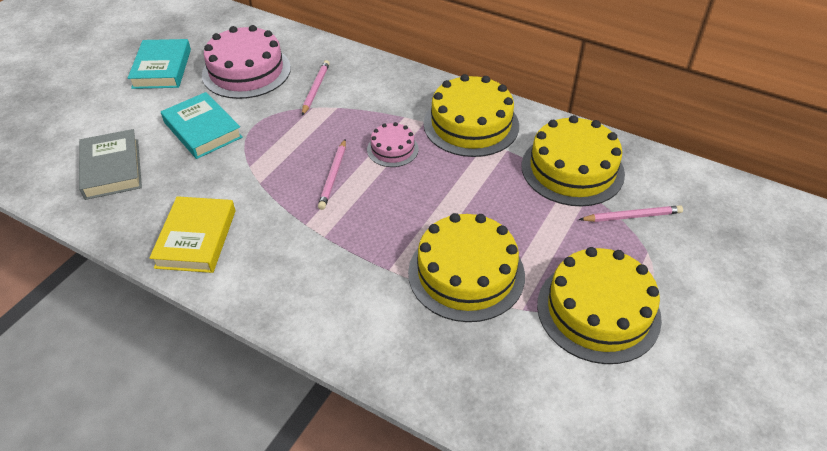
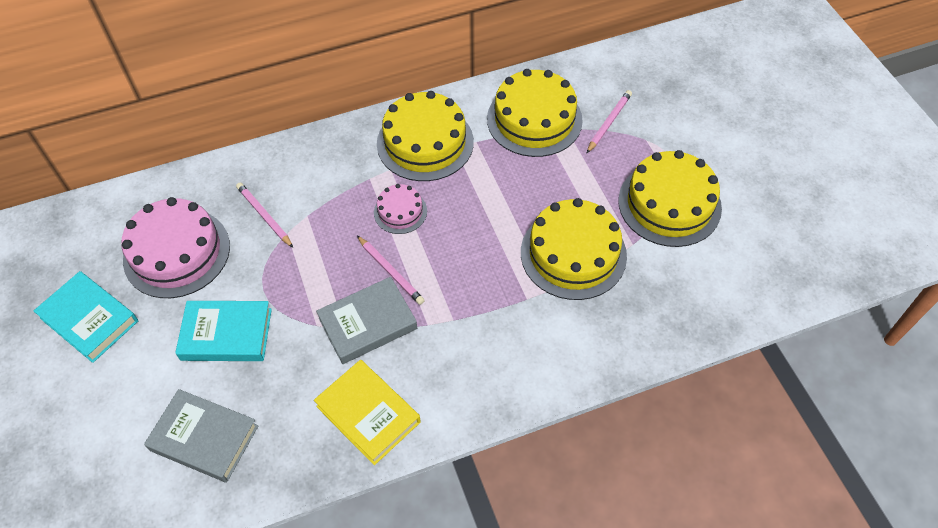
camera: 50 degrees left, 10 degrees up
(275, 191) = (368, 323): none -> grey book

